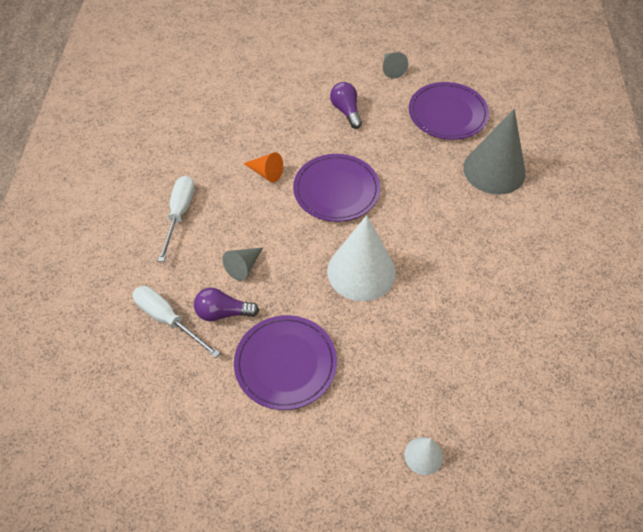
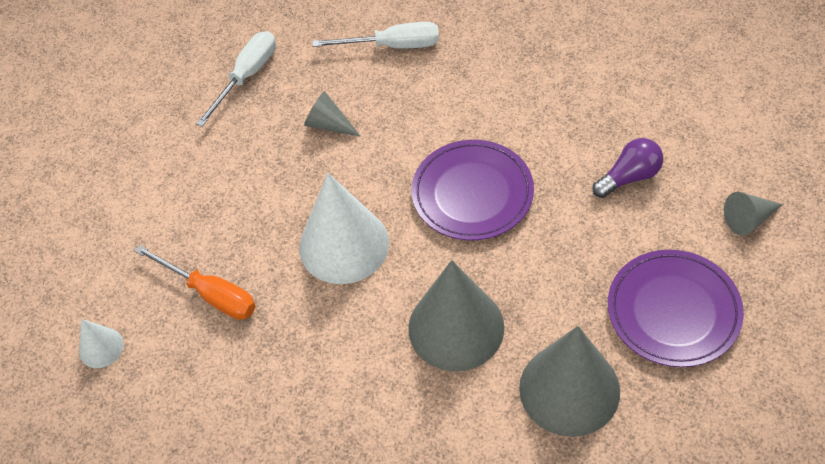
camera: 85 degrees right, 0 degrees up
(223, 312) = (262, 121): purple light bulb -> none
(266, 173) = (481, 111): orange cone -> none
(285, 364) = (204, 193): purple plate -> none
(387, 366) = (210, 294): none -> orange screwdriver
(442, 217) = (456, 327): none -> grey cone

